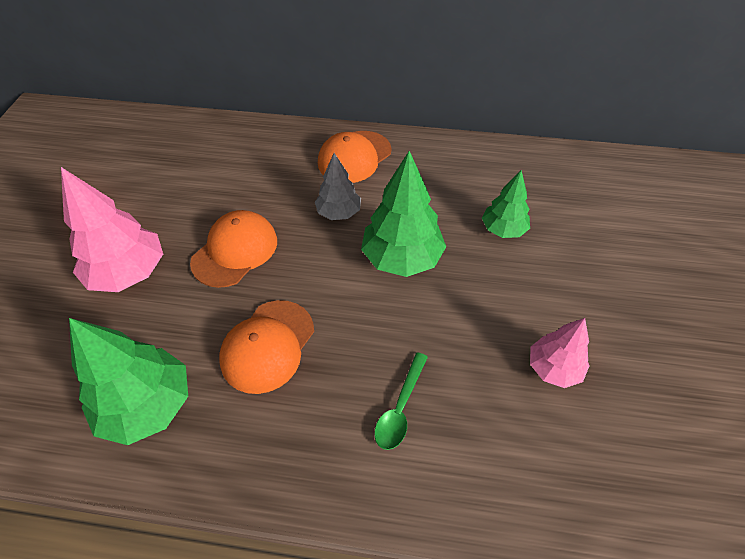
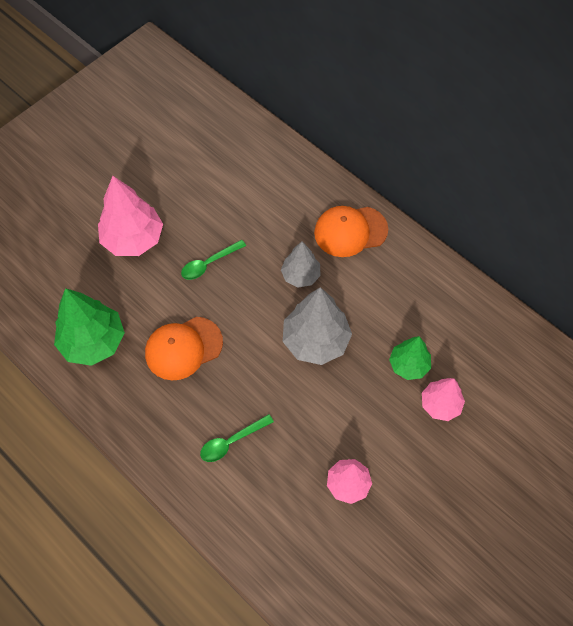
camera: 35 degrees right, 10 degrees up
(235, 251) = (209, 263): orange cap -> green spoon
(402, 258) = (316, 341): green tree -> grey tree
(560, 245) = (440, 404): none -> pink tree

